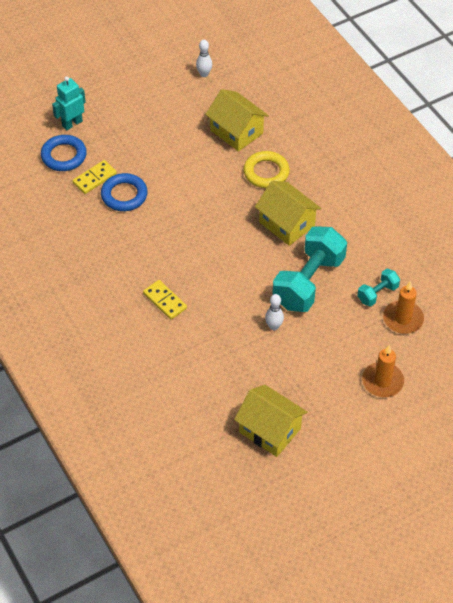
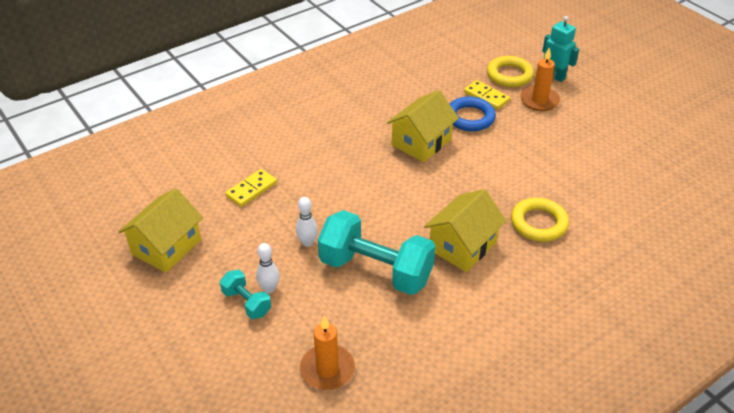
camera: 85 degrees right, 10 degrees down
(64, 156) = (509, 75): blue ring -> yellow ring
(164, 301) = (335, 156): yellow domino -> yellow domino (251, 189)
(204, 74) = (674, 161): white bowling pin -> white bowling pin (269, 289)
(236, 132) = (594, 194): yellow house -> yellow house (421, 142)
(377, 293) = (366, 340): turquoise dumbbell -> turquoise dumbbell (246, 303)
(382, 381) = (228, 349): orange candle -> orange candle (539, 100)

